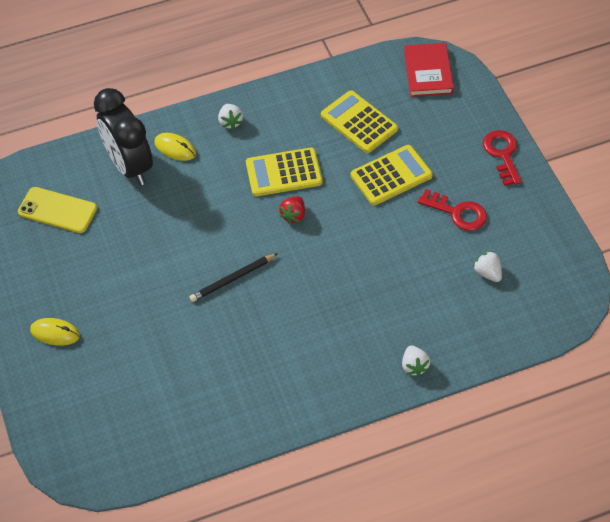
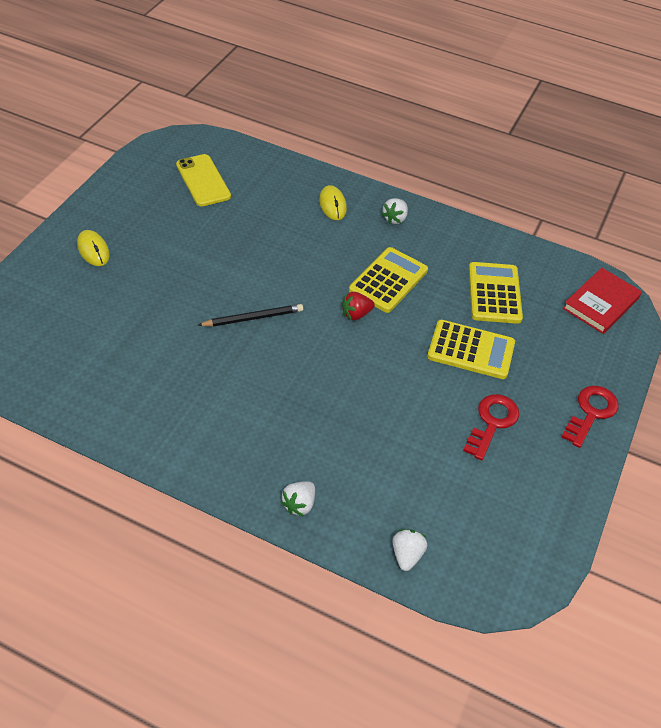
camera: 40 degrees right, 5 degrees down
(130, 166) = (286, 192): black clock -> none
(232, 279) = (253, 318): black pencil -> black pencil turned 150 degrees clockwise
(284, 173) = (388, 280): yellow calculator -> yellow calculator turned 90 degrees clockwise
(457, 212) = (492, 422): red key -> red key turned 135 degrees counterclockwise
(488, 273) = (457, 491): white strawberry -> white strawberry (407, 555)

